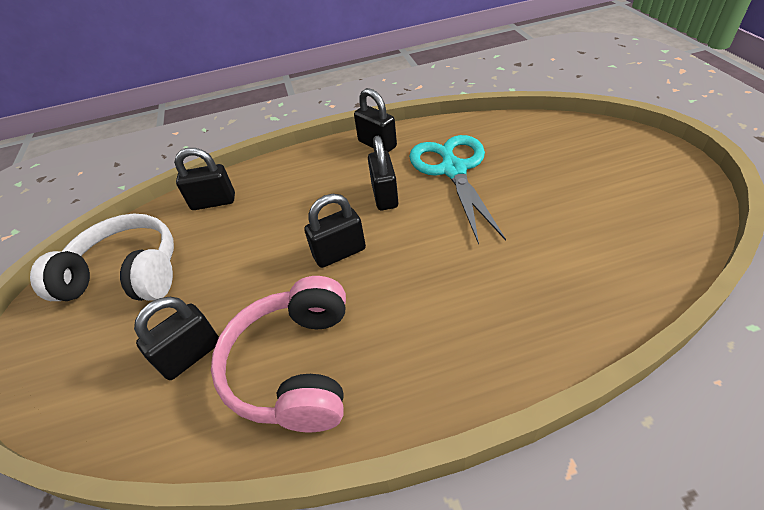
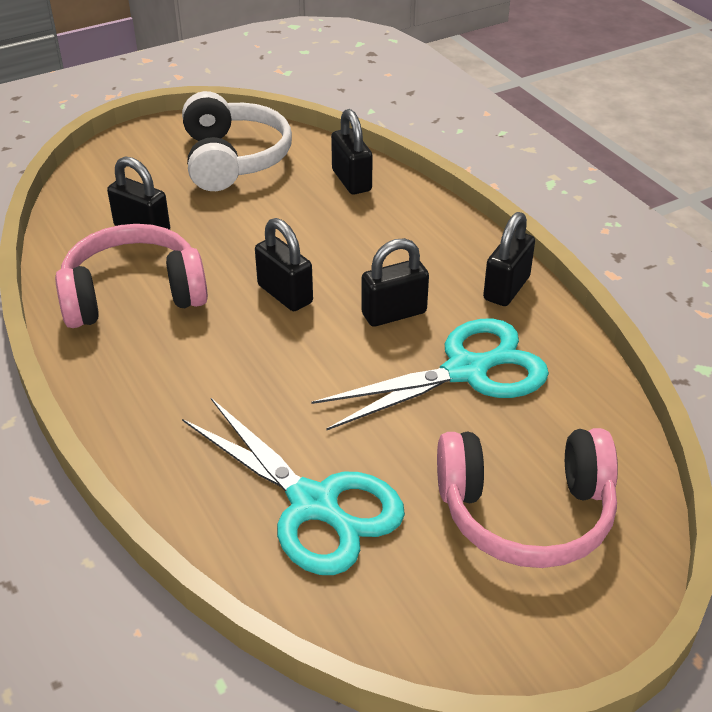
camera: 70 degrees right, 5 degrees down
(579, 255) = (313, 504): none -> turquoise scissors
(581, 162) = (526, 513): none -> pink headphones

